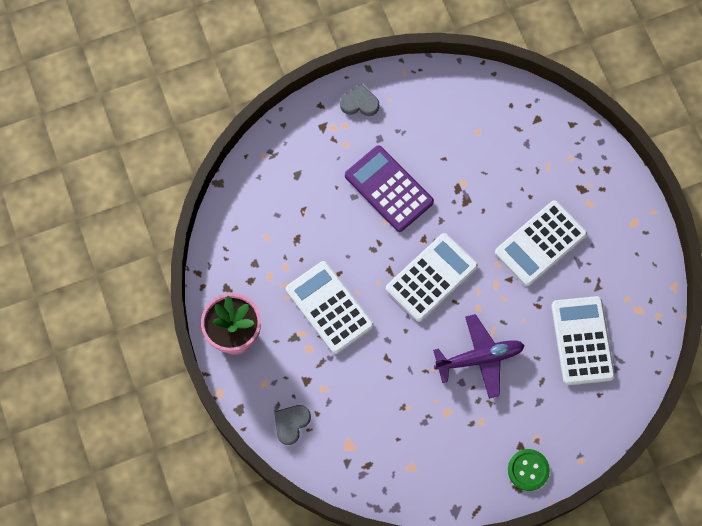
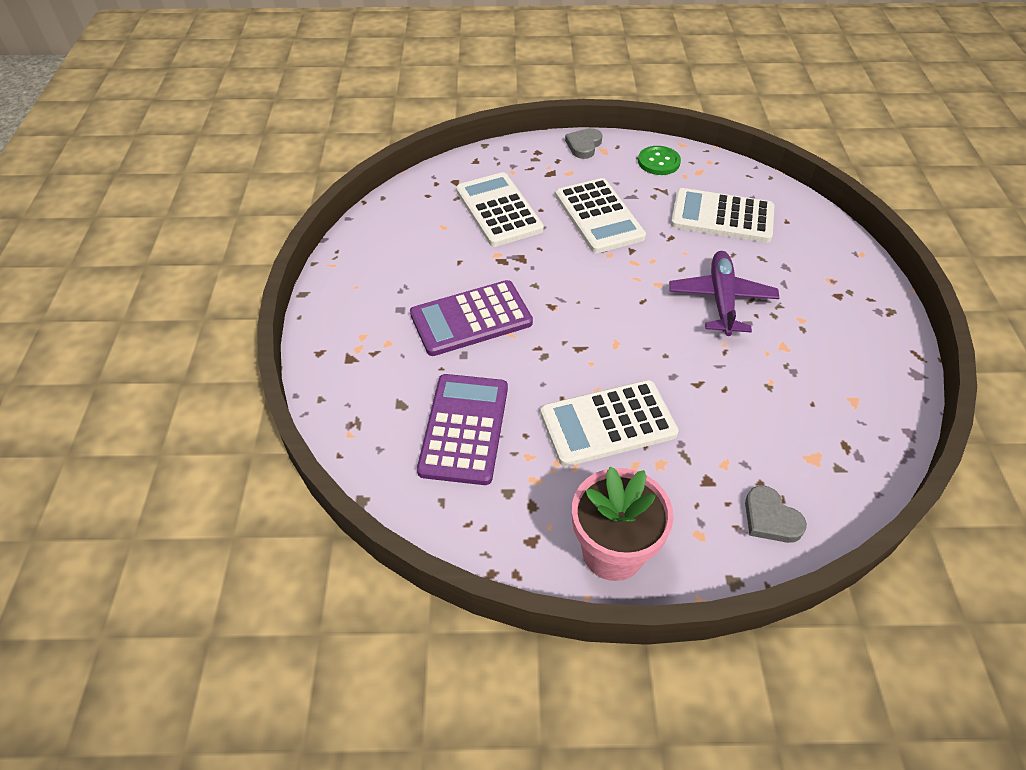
camera: 70 degrees left, 20 degrees down
(292, 221) = (464, 429): none -> purple calculator
(359, 103) = (342, 314): grey heart -> grey heart (584, 145)
(431, 277) = (604, 312): white calculator -> white calculator (499, 210)
(528, 470) = (869, 297): green button -> green button (658, 162)

